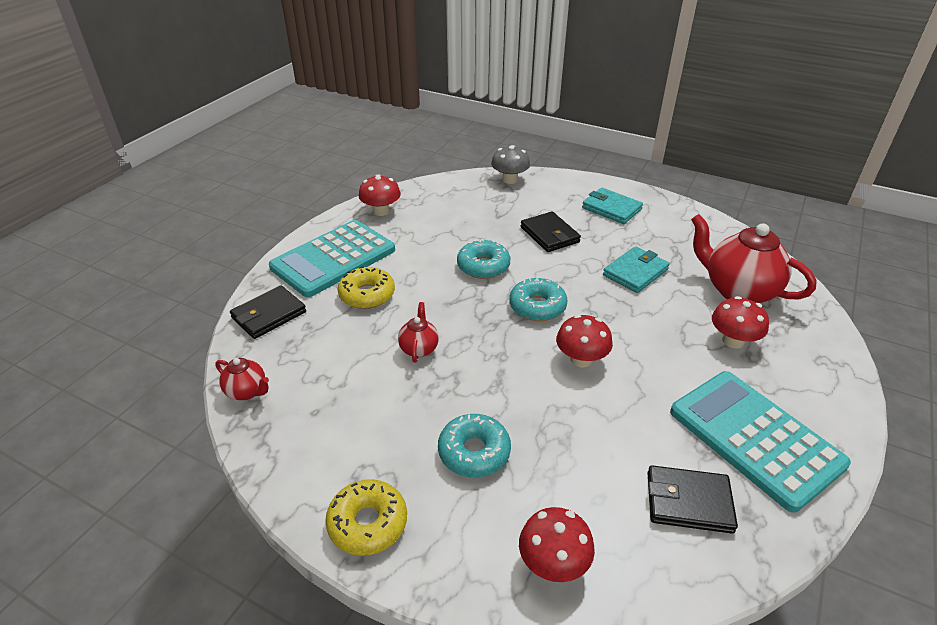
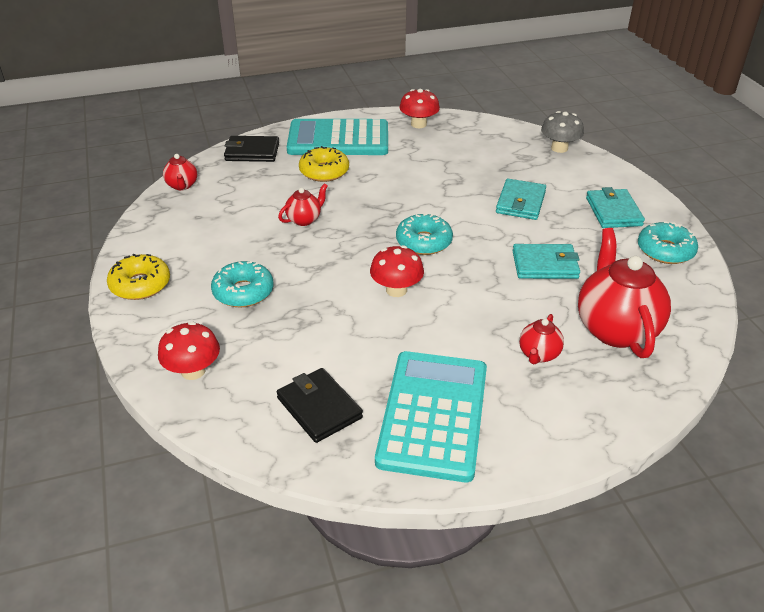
camera: 45 degrees right, 0 degrees up
(483, 266) = (430, 196): turquoise donut -> turquoise donut (665, 250)
(549, 235) = (520, 202): black wallet -> turquoise wallet
(733, 341) = (538, 354): red mushroom -> red teapot

